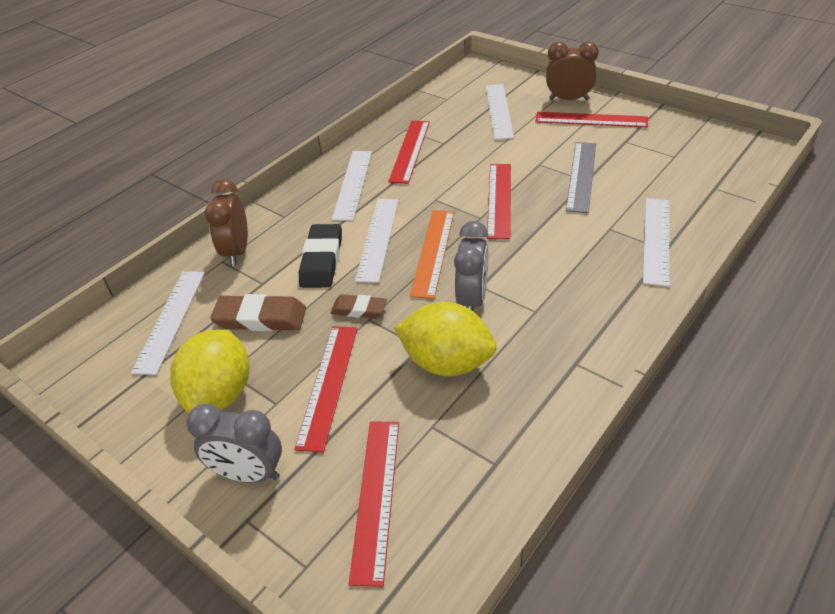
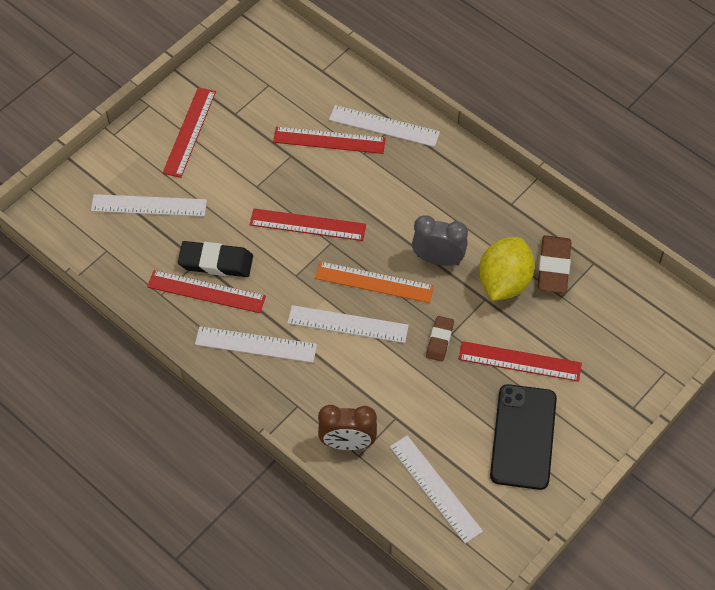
camera: 90 degrees left, 15 degrees up
(170, 320) = (435, 488): white ruler -> white ruler turned 45 degrees clockwise
(220, 394) = (523, 437): yellow lemon -> black phone
(249, 474) = (597, 409): grey clock -> none
(260, 318) = (441, 415): brown eraser -> brown eraser (553, 267)
(322, 260) = (371, 369): black eraser -> black eraser (216, 262)
(376, 497) = (617, 331): red ruler -> red ruler (329, 140)
(568, 99) = (144, 142): brown clock -> none
(581, 176) = (284, 157): grey ruler -> none

